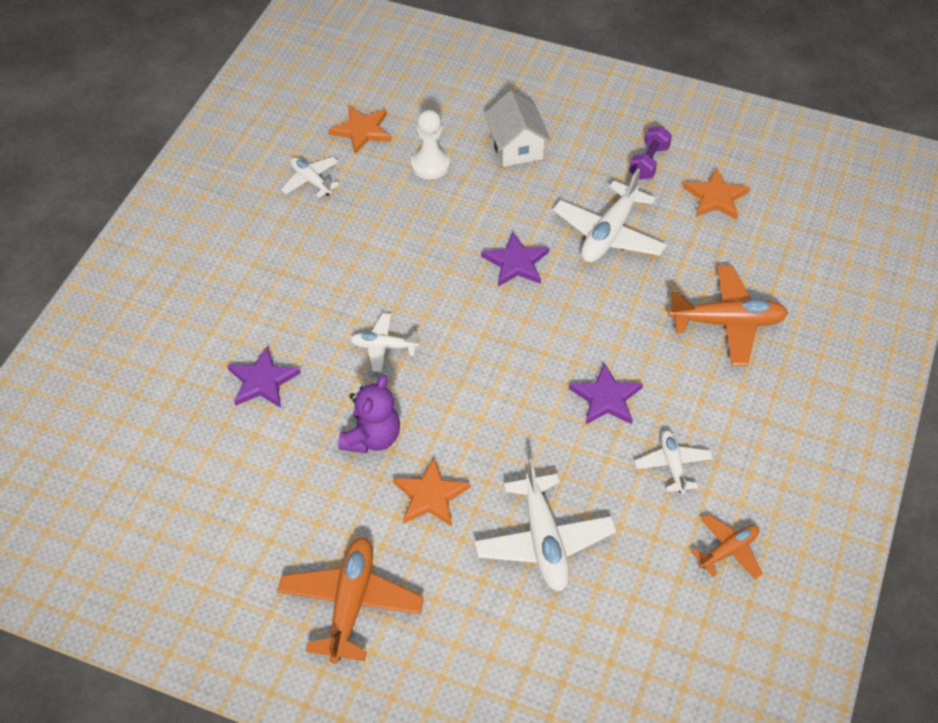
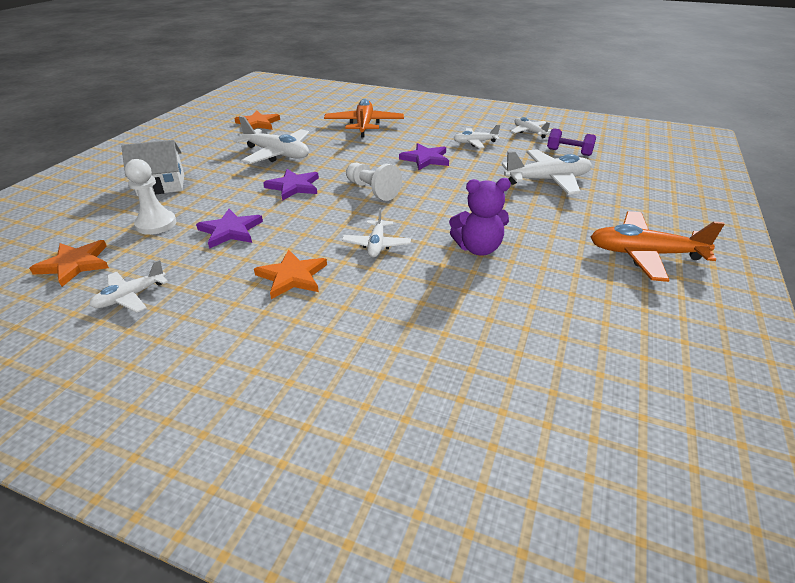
camera: 90 degrees left, 15 degrees down
(262, 381) = (419, 317): purple star -> purple star (230, 231)
(372, 438) = (478, 248): purple teddy bear -> purple teddy bear turned 150 degrees clockwise
(430, 496) = (527, 221): orange star -> orange star (292, 276)
(508, 339) = (372, 190): none -> white pawn
(649, 162) = (213, 140): purple dumbbell -> purple dumbbell (569, 152)
(728, 551) = (529, 132): orange plane -> white plane

